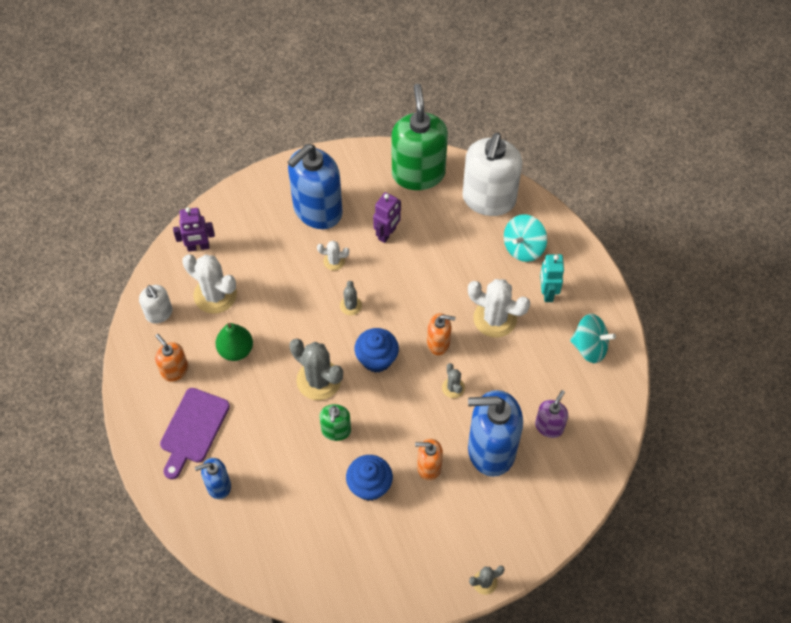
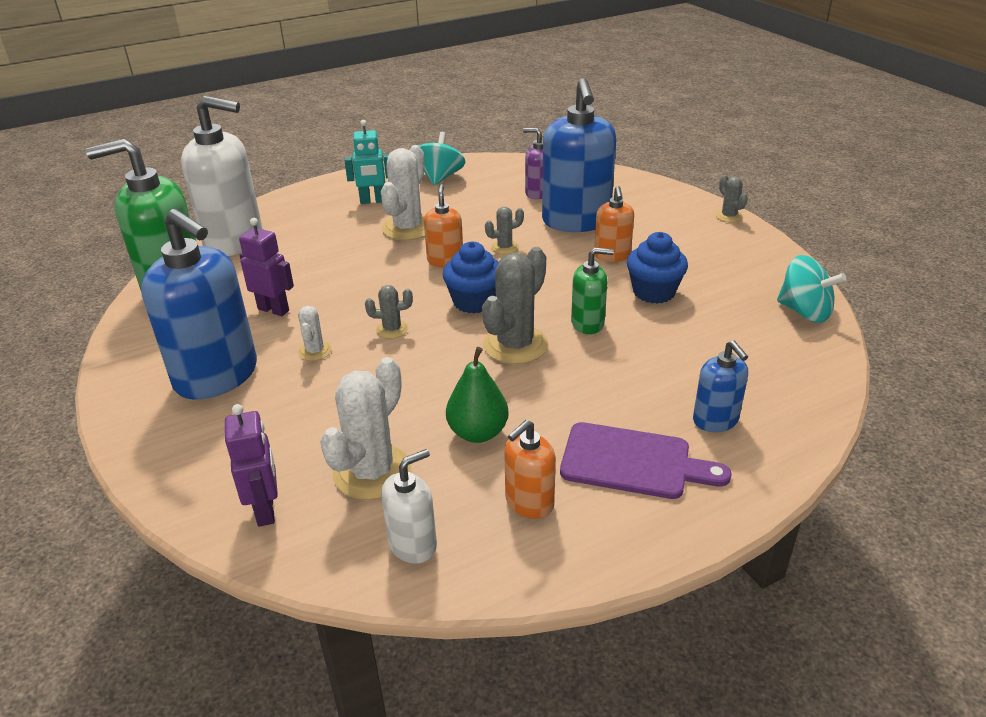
camera: 95 degrees left, 25 degrees down
(523, 247) = (310, 217): turquoise spinning top -> turquoise spinning top (804, 312)

